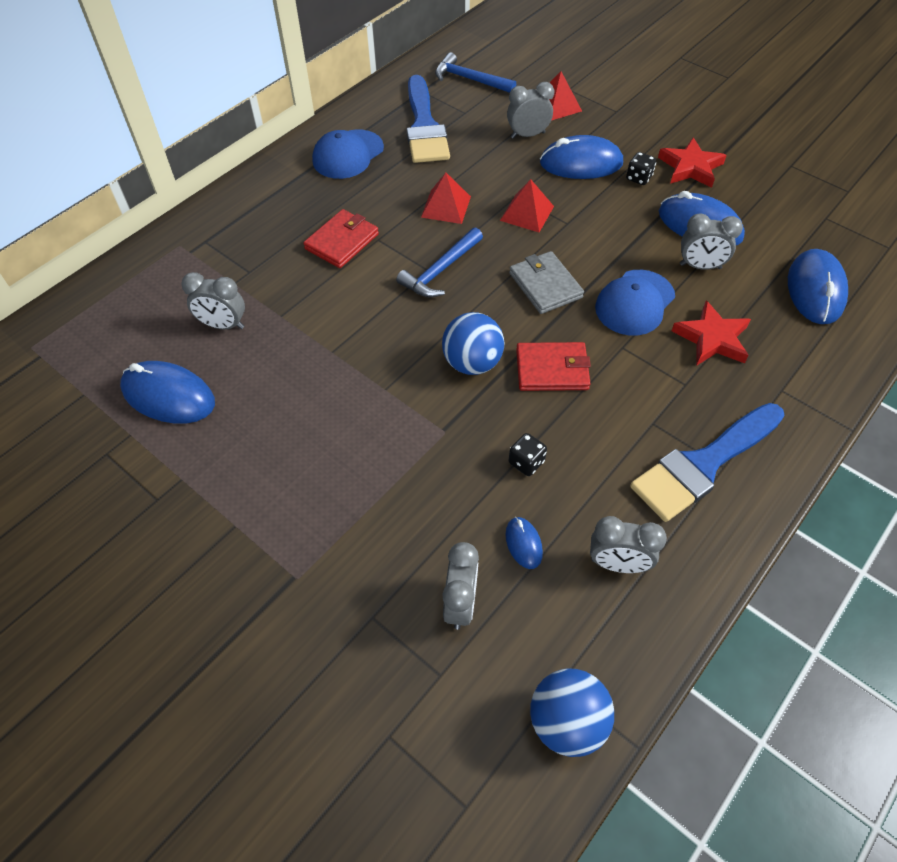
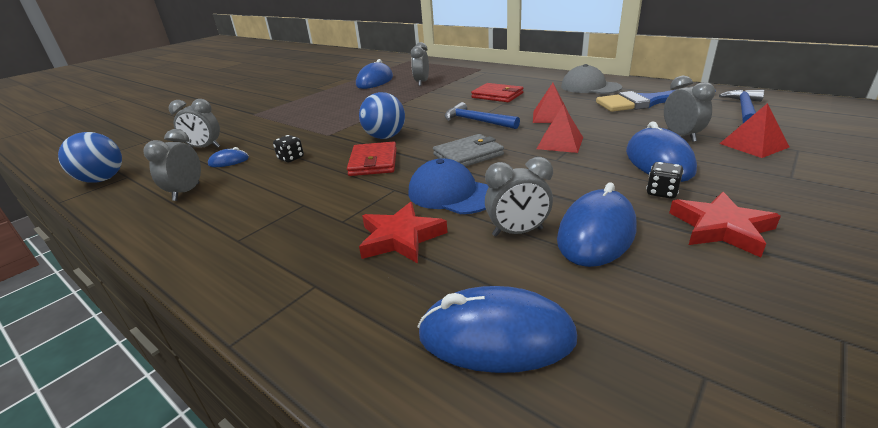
camera: 90 degrees right, 25 degrees down
(348, 154) = (590, 87): blue cap -> grey cap
(700, 266) = (517, 232): grey clock -> grey clock turned 105 degrees counterclockwise
(703, 464) = (246, 229): blue brush -> none

